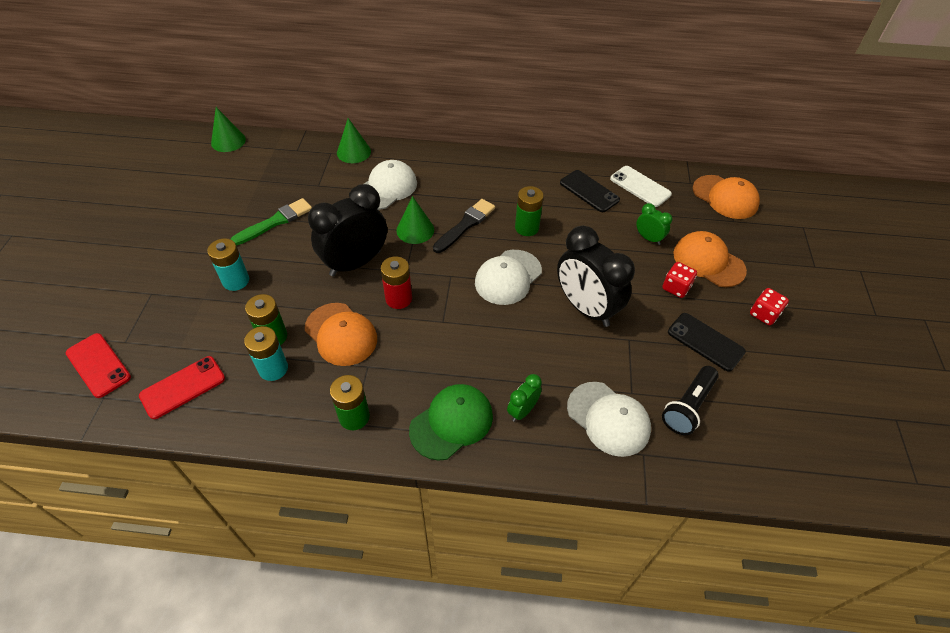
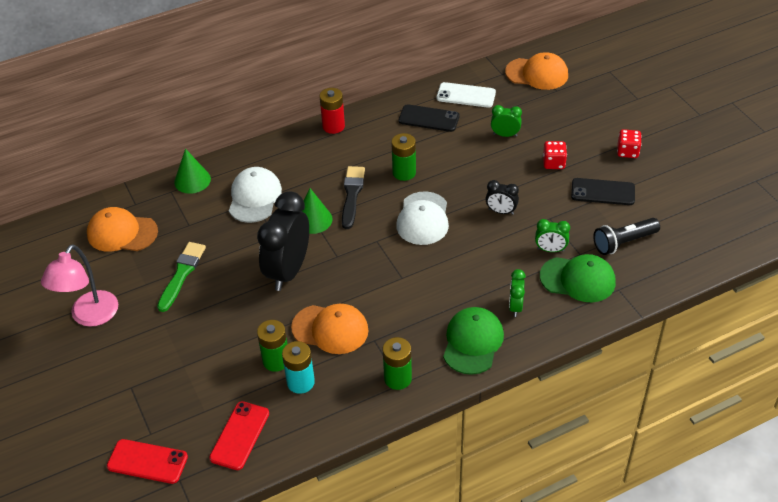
camera: 30 degrees left, 5 degrees down
(181, 220) = (90, 316): none -> pink lamp
(228, 141) = (56, 228): green cone -> none
(236, 281) = (198, 338): turquoise battery -> none
(398, 298) = (351, 279): red battery -> red battery (333, 126)
(586, 308) = (501, 211): black clock -> black clock, size x0.47
(604, 372) = (550, 250): none -> green clock
(608, 419) = (578, 279): white cap -> green cap
(688, 406) = (623, 242): black flashlight -> black flashlight turned 60 degrees clockwise
(708, 262) = (562, 131): orange cap -> orange cap (122, 233)

